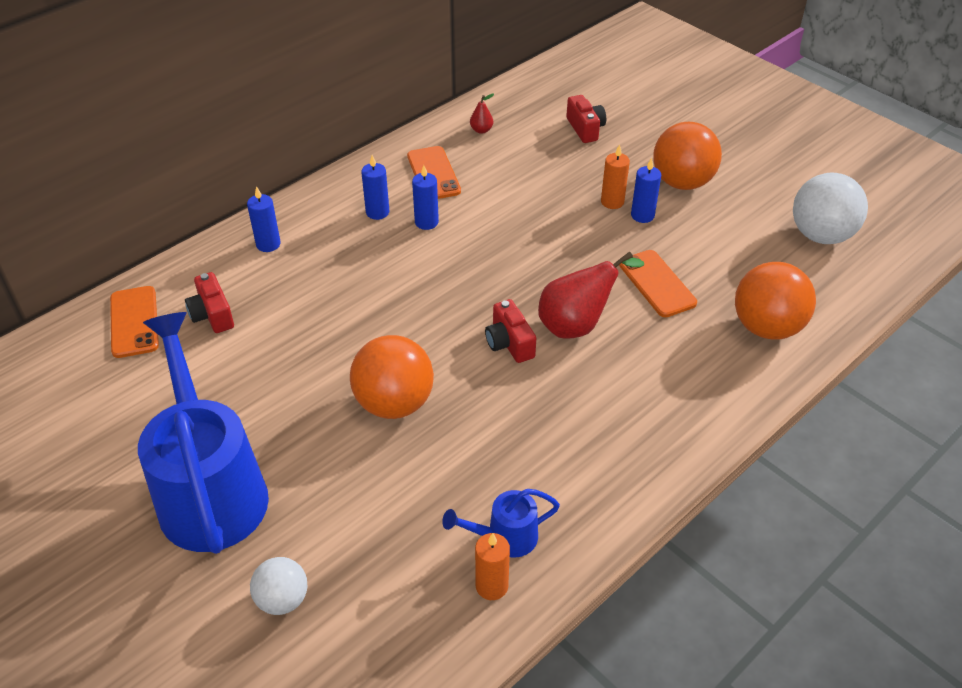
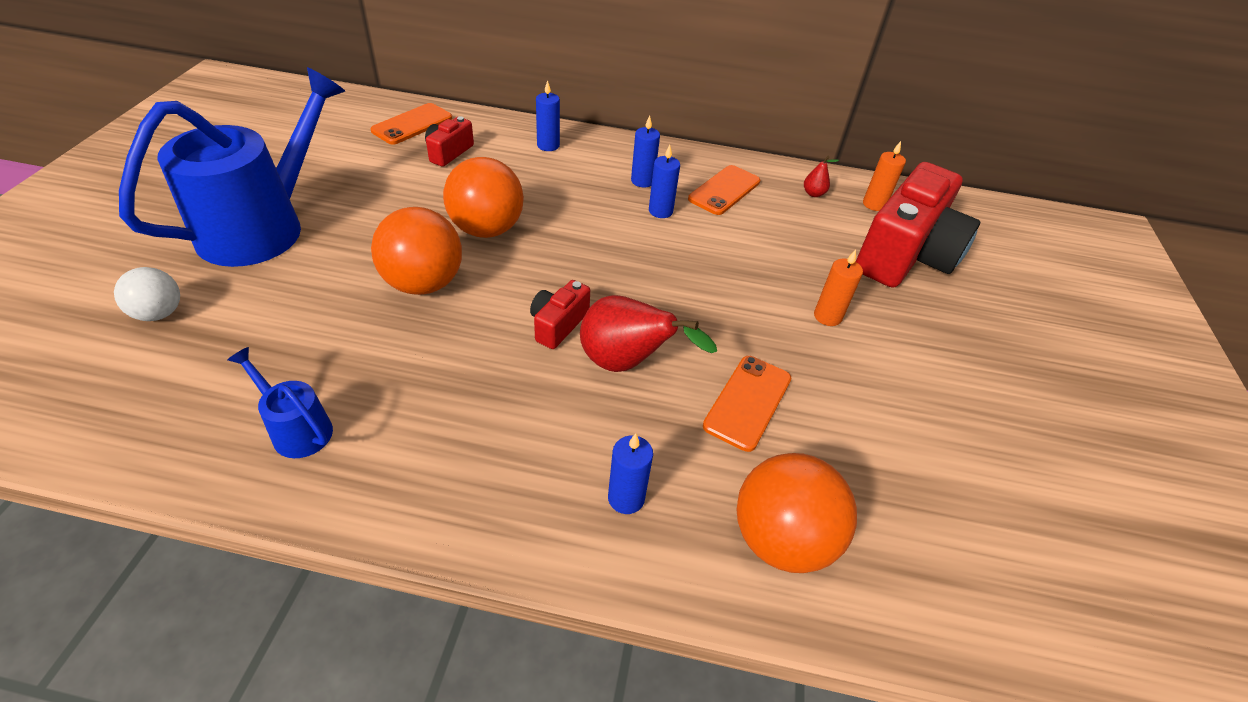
camera: 50 degrees right, 0 degrees up
(491, 586) = (228, 445): orange candle -> orange candle (874, 204)
(585, 129) = (905, 255): red camera -> red camera, size x2.25
(642, 215) = (835, 347): blue candle -> blue candle (626, 498)
(682, 182) = (924, 359): orange ball -> orange ball (487, 229)
(821, 235) = (1003, 533): white ball -> none

